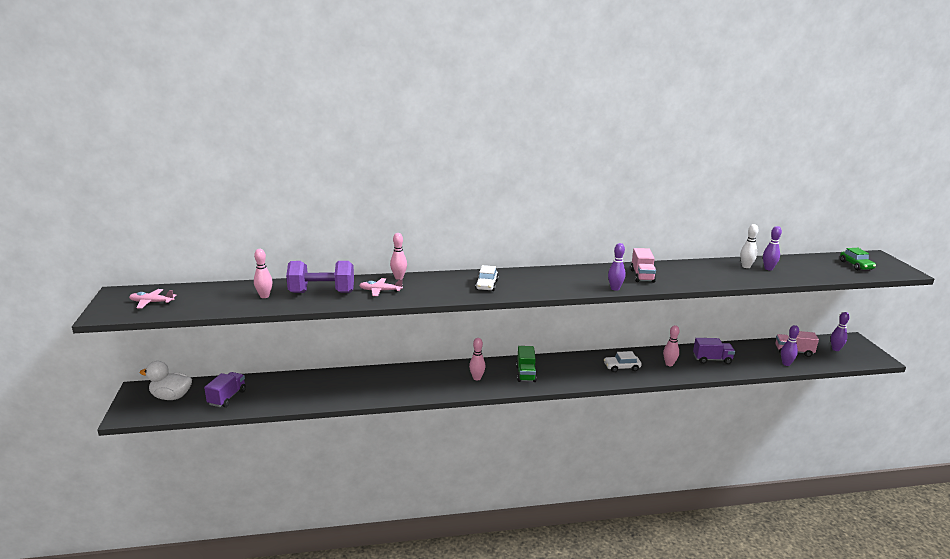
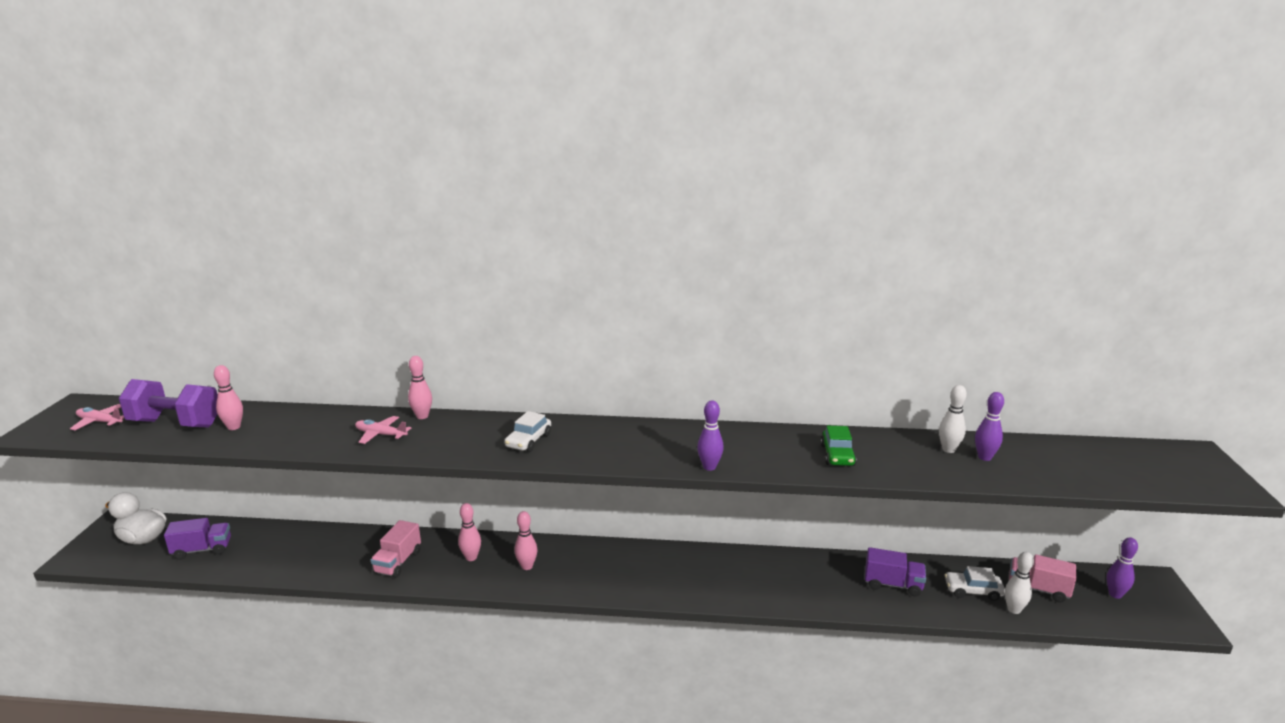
camera: 15 degrees right, 0 degrees up
(227, 397) = (202, 550): purple truck -> purple truck turned 45 degrees clockwise
(322, 292) = (306, 429): purple dumbbell -> purple dumbbell (175, 424)
(526, 374) = (598, 569): green truck -> none
(622, 367) = (743, 578): white car -> white car (973, 591)
(642, 276) = (767, 449): pink truck -> pink truck (398, 562)
(669, 364) = (820, 583): pink bowling pin -> pink bowling pin (471, 557)
(786, 364) = (1014, 609): purple bowling pin -> white bowling pin
(856, 265) = (1147, 467): green car -> green car (837, 455)

